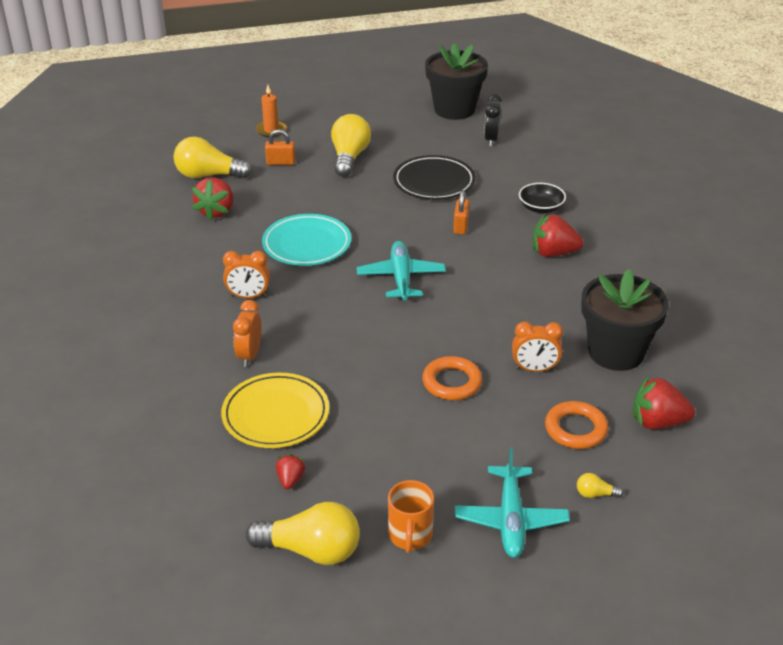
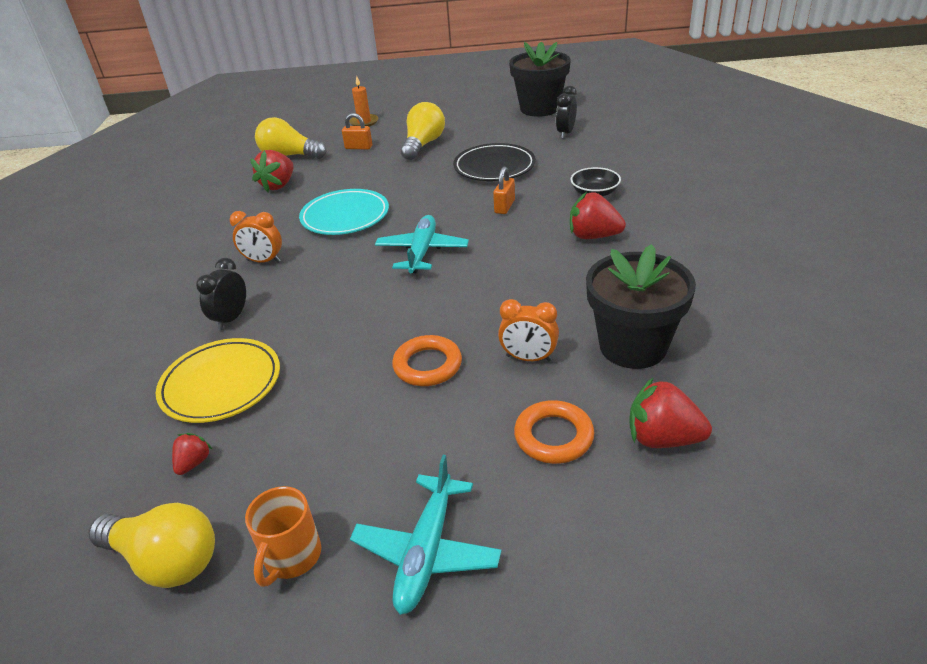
camera: 15 degrees right, 0 degrees up
(249, 355) = (231, 318): orange clock -> black clock
(595, 494) = (551, 529): yellow light bulb -> none

